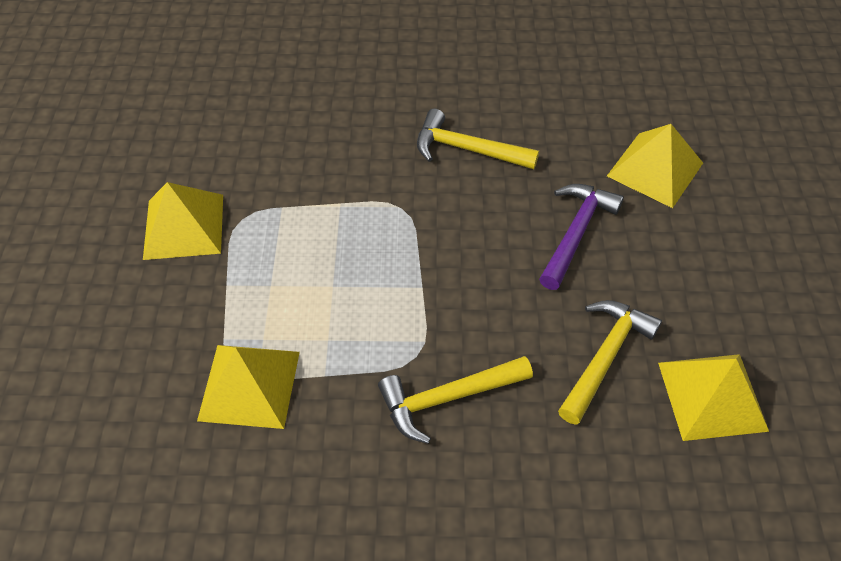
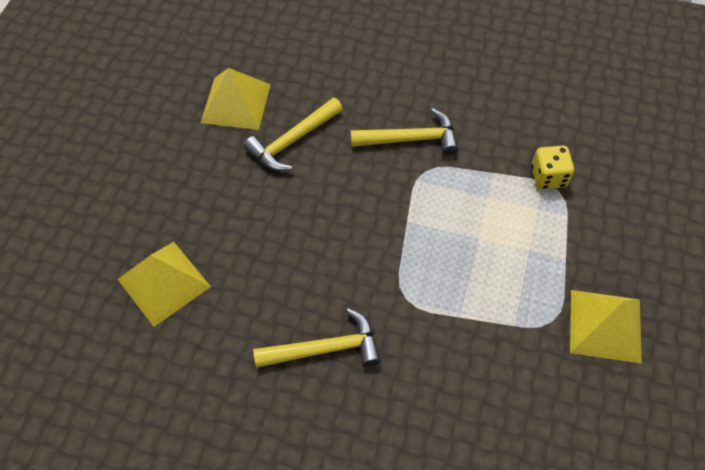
camera: 165 degrees left, 5 degrees up
(249, 385) = (548, 177): yellow pyramid -> yellow dice
(467, 149) = (325, 349): yellow hammer -> yellow hammer turned 45 degrees counterclockwise
(576, 233) = (265, 238): purple hammer -> none

